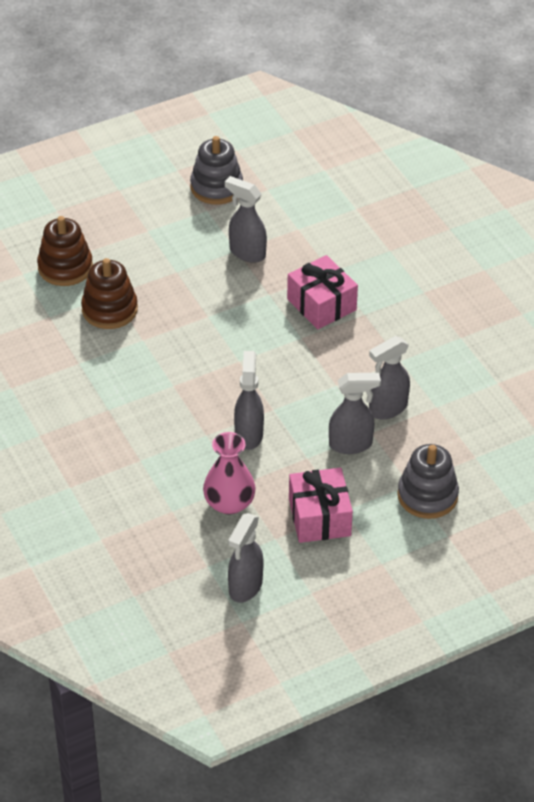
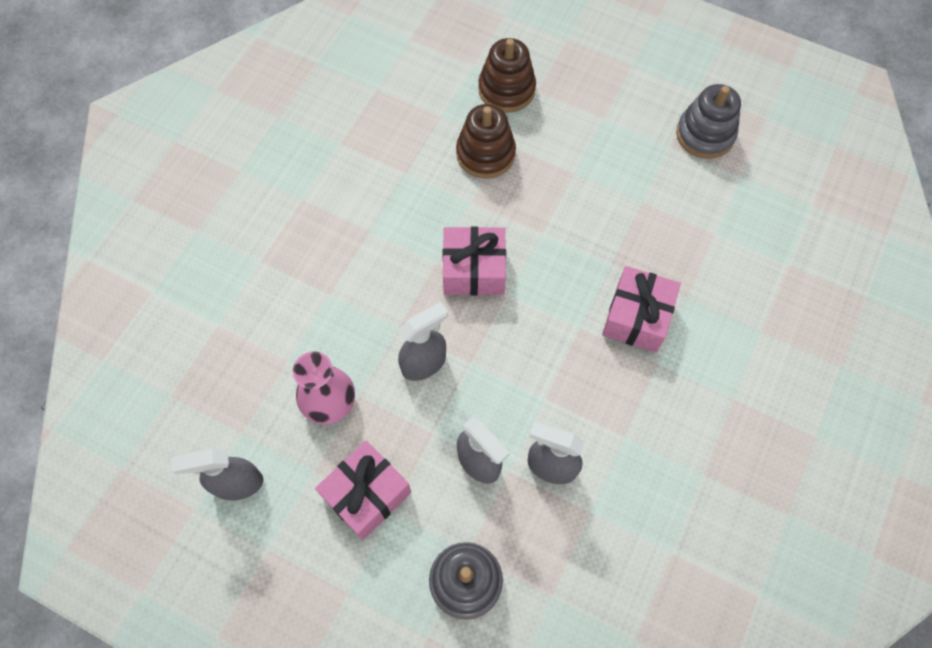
camera: 55 degrees right, 20 degrees up
(201, 368) = (473, 270): none -> pink gift
(247, 252) = (646, 212): grey spray bottle -> none

